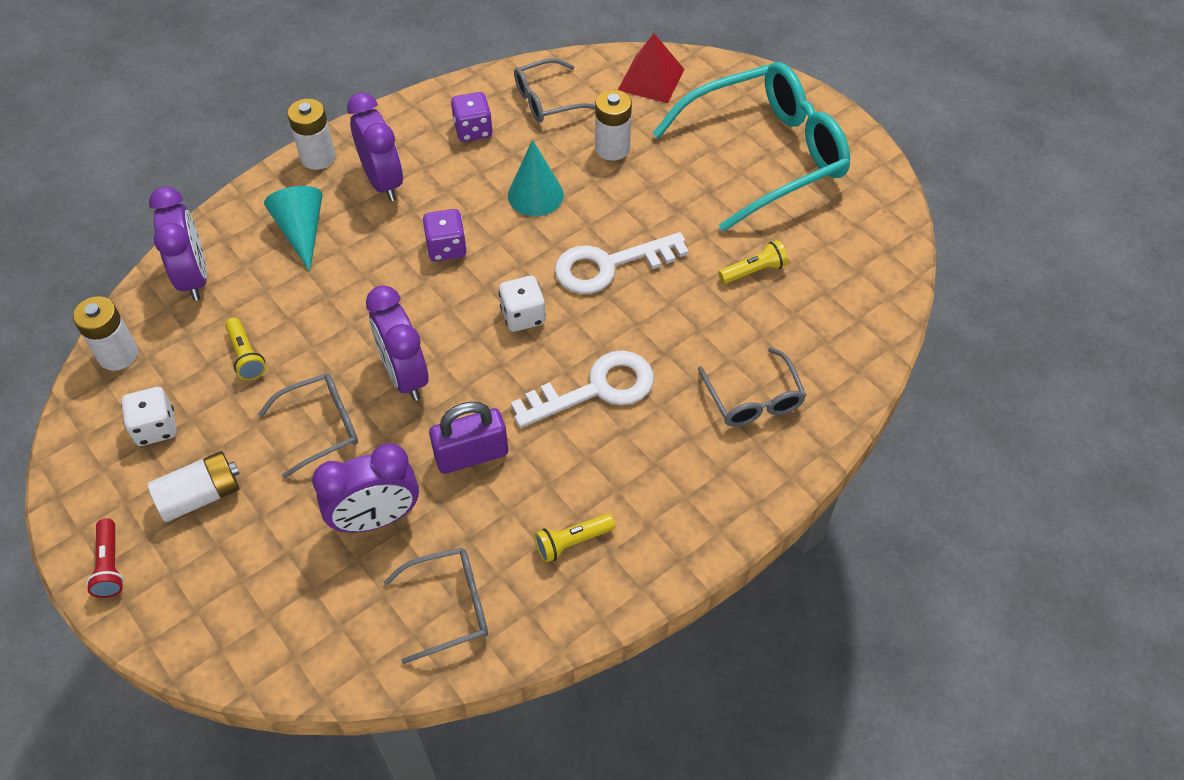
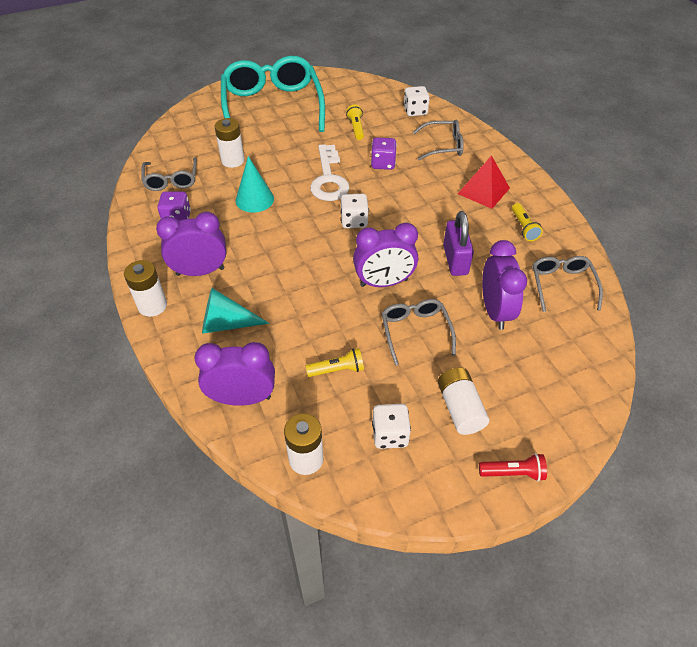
camera: 75 degrees left, 5 degrees down
(446, 248) = (281, 247): purple dice -> purple dice (383, 163)
(596, 389) = (420, 200): white key -> none
(651, 79) = (183, 135): red pyramid -> red pyramid (483, 191)
(841, 342) = (415, 111): none -> white dice

